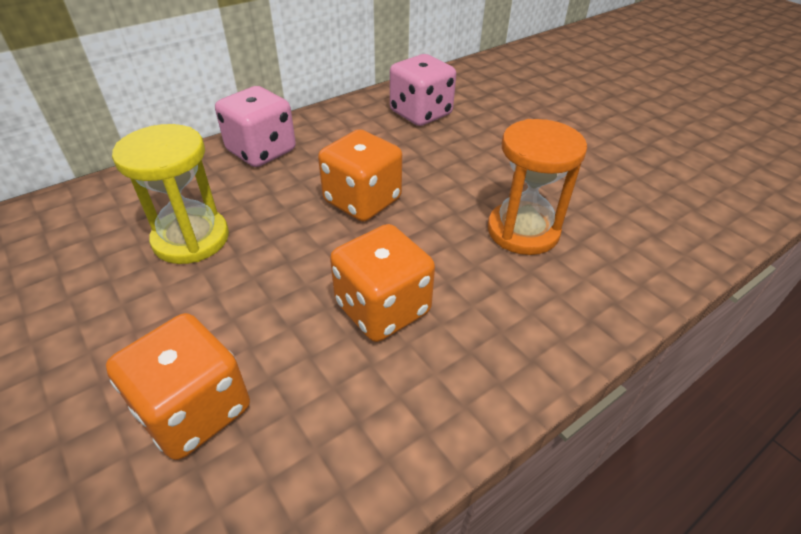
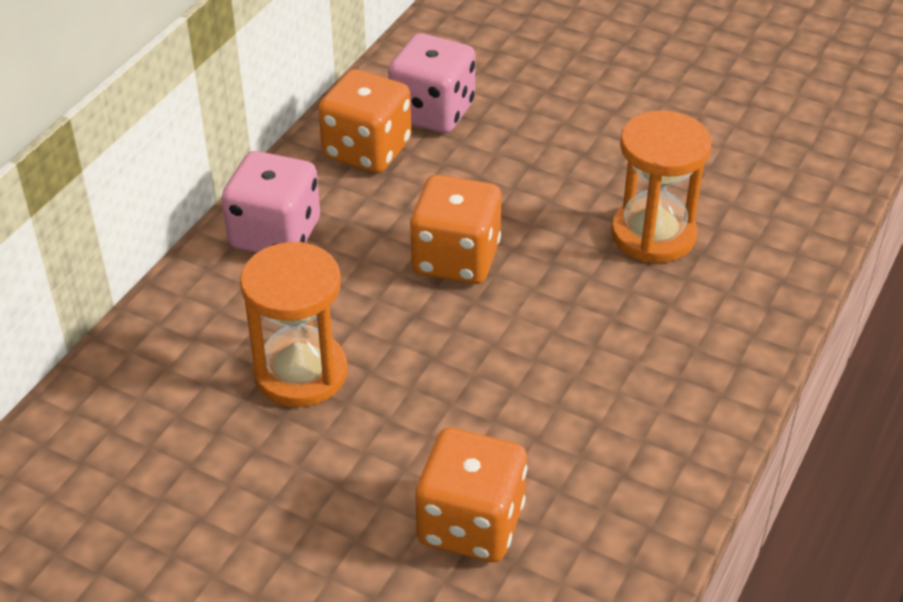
camera: 25 degrees left, 0 degrees up
(191, 239) = (300, 373): yellow hourglass -> orange hourglass
(382, 308) = (570, 369): orange dice -> orange dice (367, 150)

